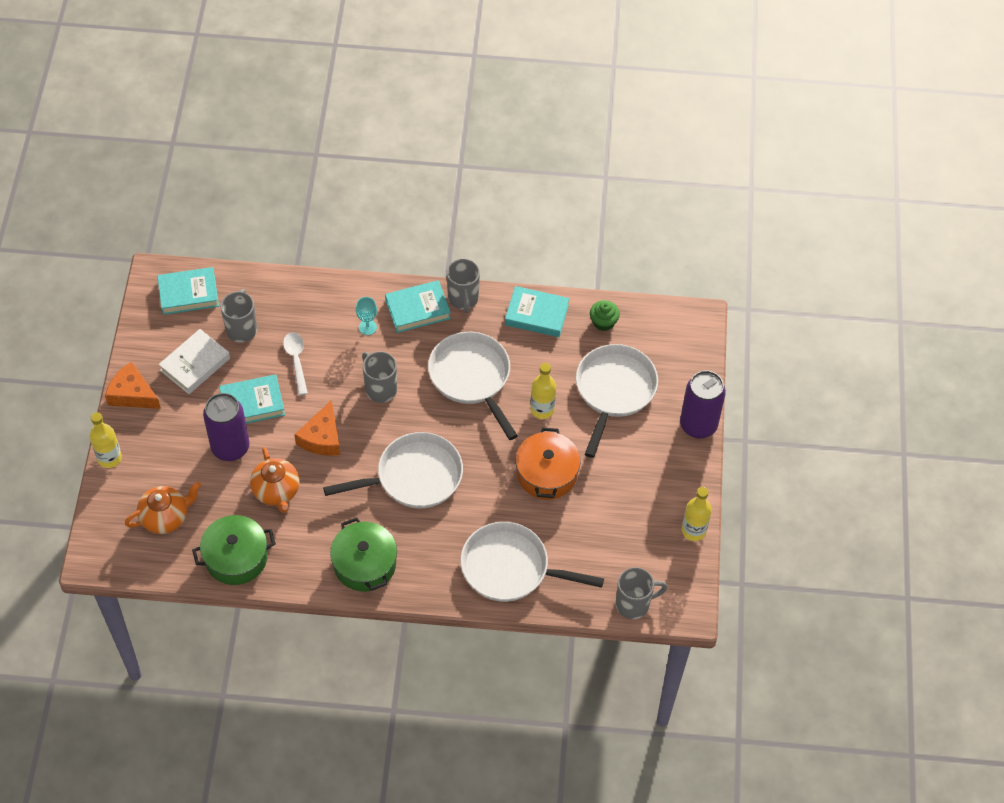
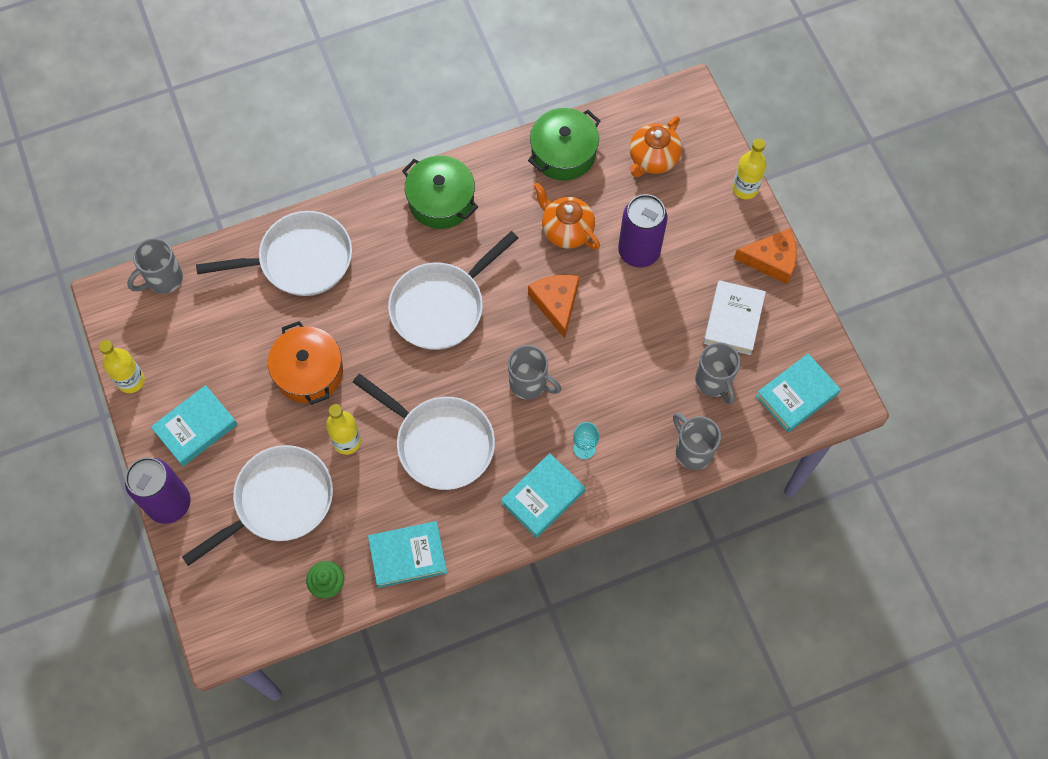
camera: 155 degrees right, 10 degrees up
(252, 403) = (648, 306): turquoise book -> turquoise book (196, 428)
(296, 361) = (634, 373): white spoon -> none
(463, 299) = (500, 535): grey mug -> grey mug (692, 451)
(614, 391) = (279, 501): white pan -> white pan turned 120 degrees counterclockwise

